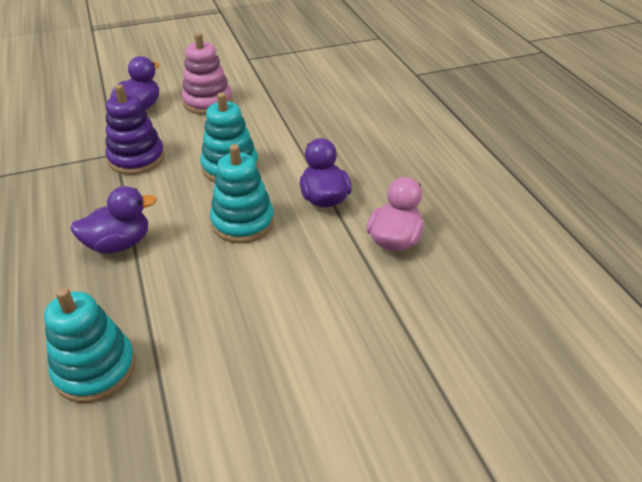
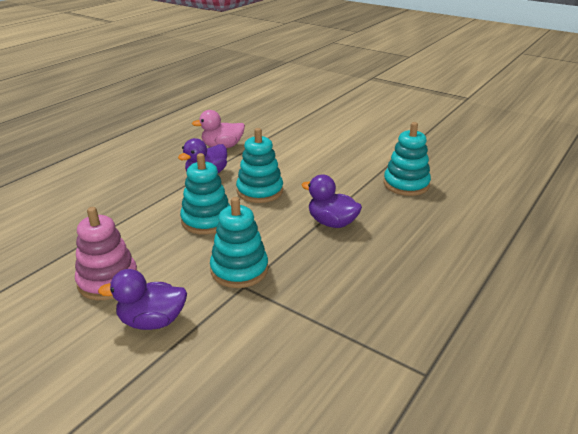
camera: 125 degrees left, 10 degrees down
(136, 158) = (239, 270): purple stacking toy -> turquoise stacking toy

